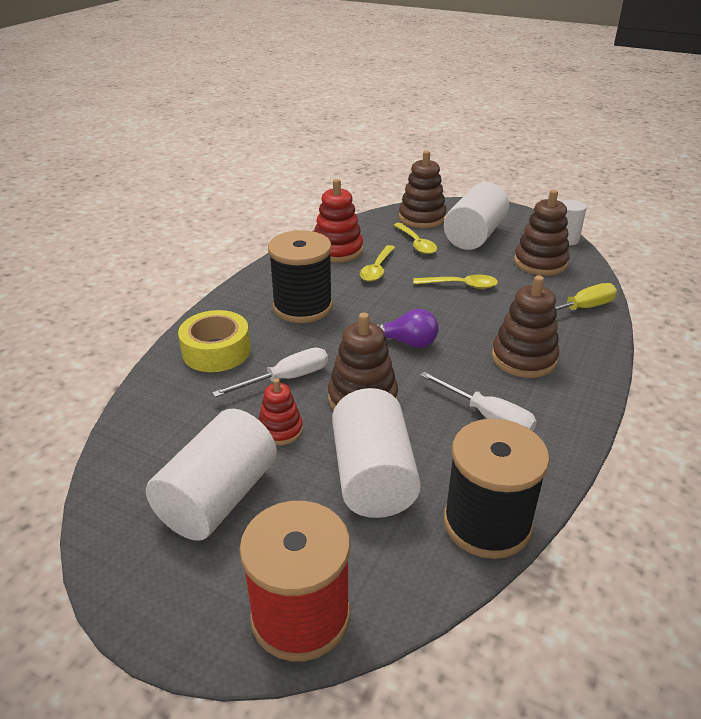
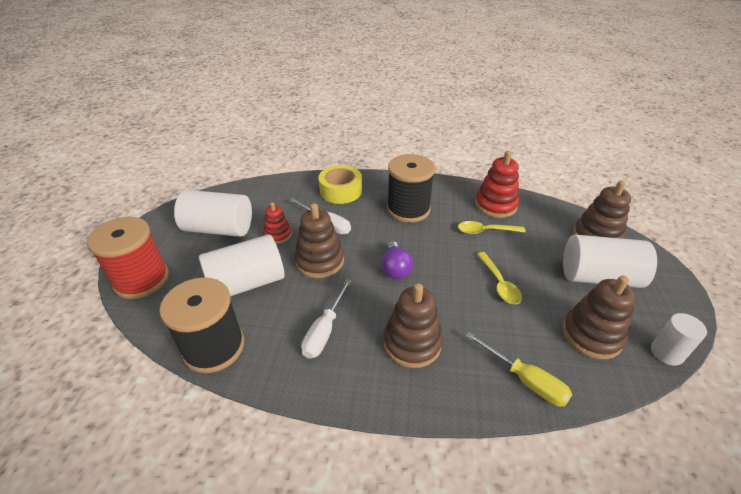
camera: 70 degrees right, 5 degrees up
(416, 244) = (546, 243): yellow spoon -> none

